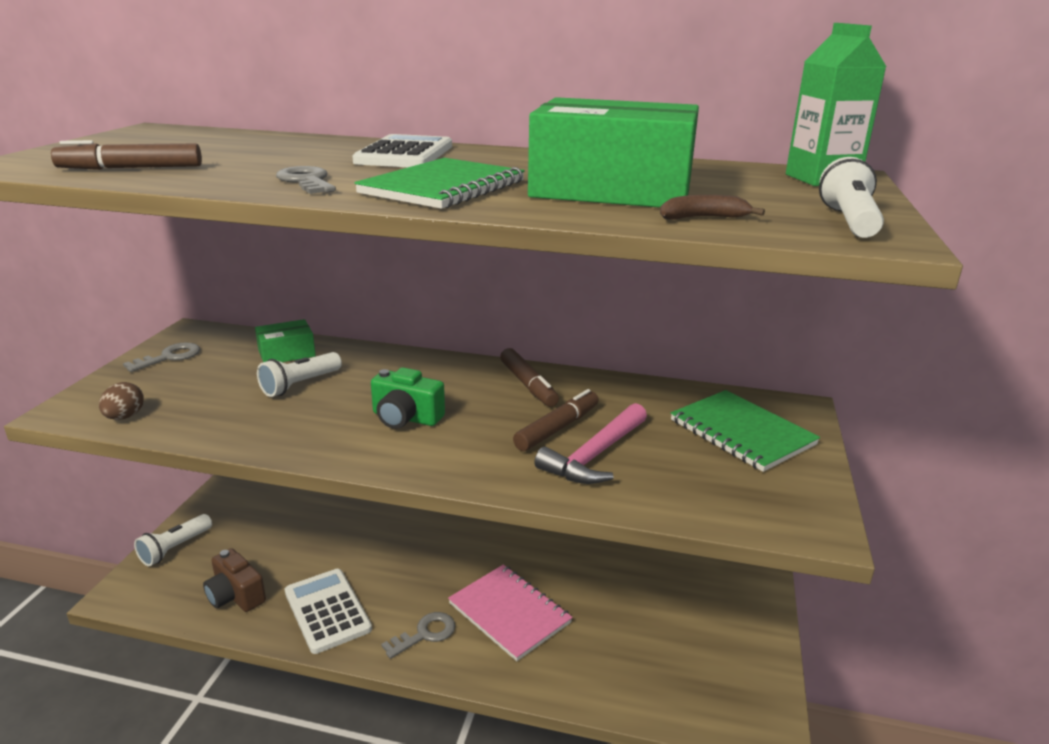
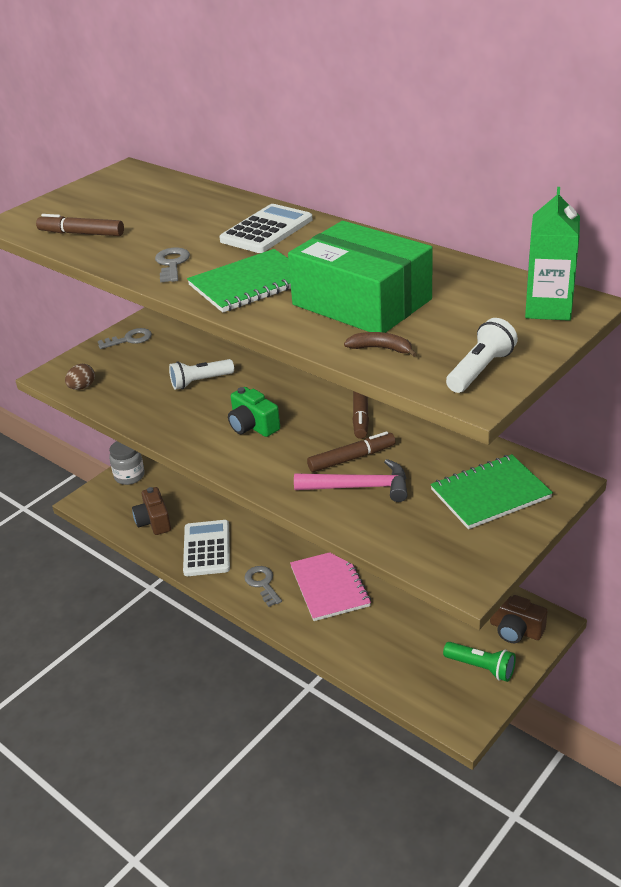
camera: 30 degrees right, 10 degrees up
(175, 548) = (129, 476): white flashlight -> grey jar
(286, 353) = (207, 350): green box -> none
(425, 634) = (262, 584): grey key -> grey key turned 105 degrees counterclockwise
(595, 456) = (360, 487): pink hammer -> pink hammer turned 150 degrees counterclockwise
(737, 655) = (481, 668): none -> green flashlight
(738, 602) = (515, 630): none -> brown camera
(742, 432) = (490, 494): green notebook -> green notebook turned 75 degrees clockwise

